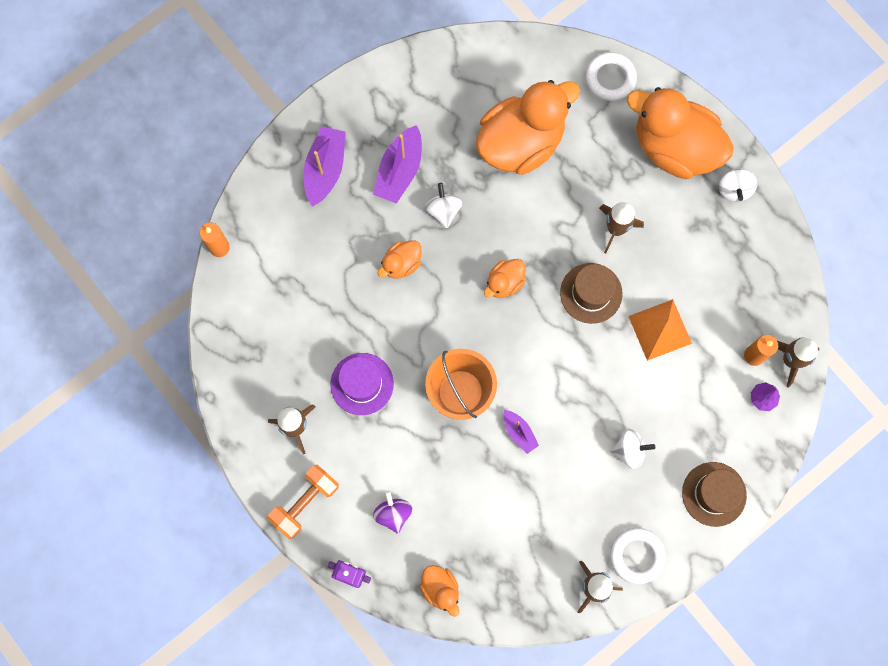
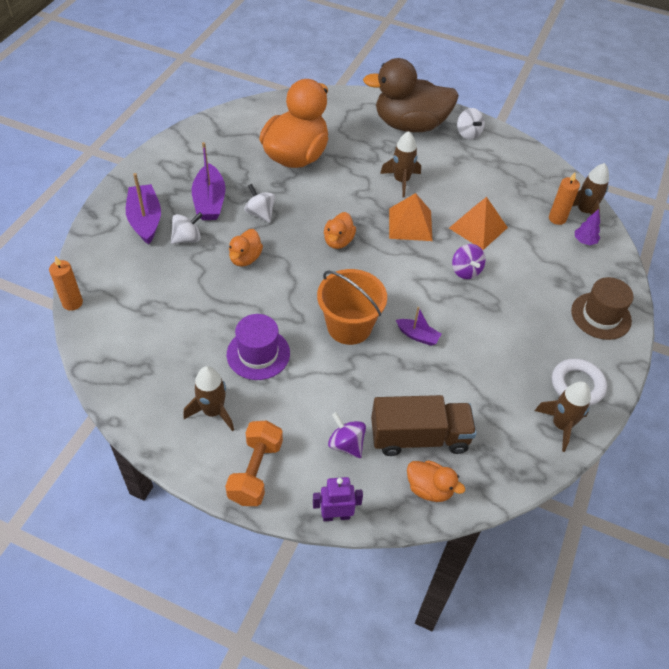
camera: 30 degrees left, 25 degrees down
(460, 537) = (419, 437): none -> brown truck
(591, 293) = (410, 224): brown hat -> orange pyramid
(610, 78) = (338, 104): white ring -> none
(612, 378) = (465, 271): none -> purple spinning top
(629, 451) = (514, 313): white spinning top -> white spinning top (187, 238)
(674, 147) = (410, 125): orange duck -> brown duck

